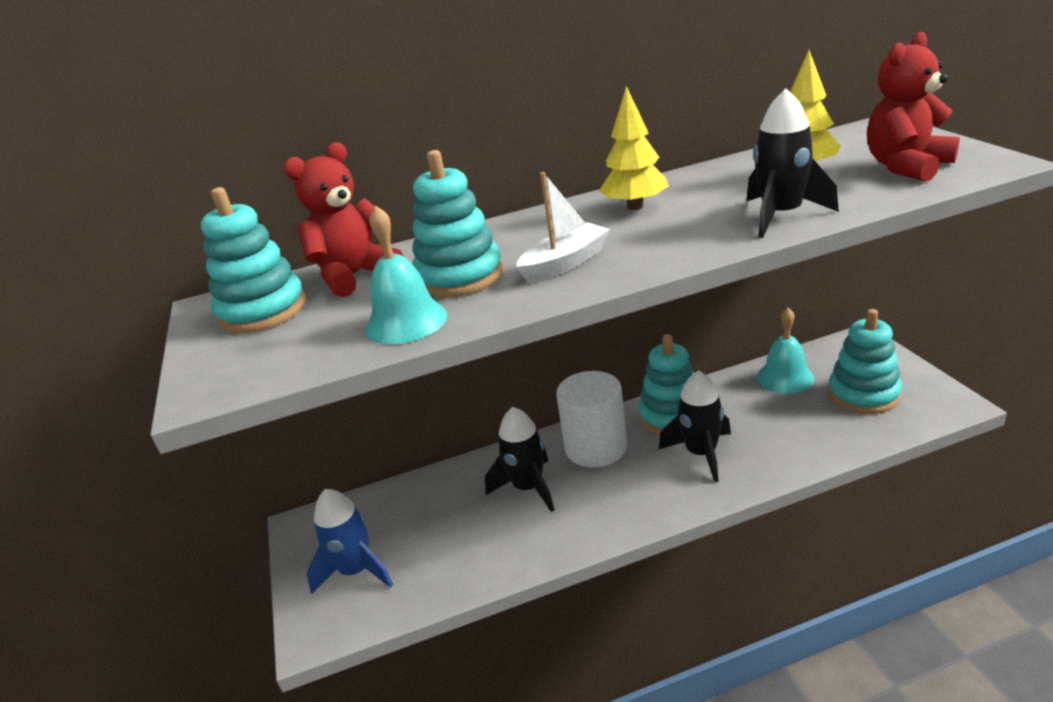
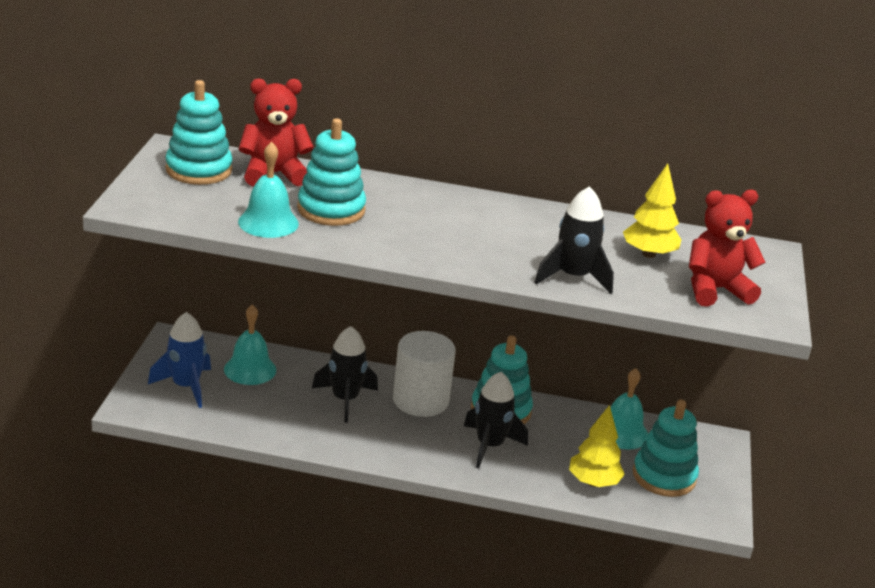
camera: 20 degrees right, 0 degrees up
(407, 512) = (250, 369): none -> turquoise bell
(565, 264) = (400, 235): white boat -> none
(635, 207) = (500, 219): yellow tree -> yellow tree (593, 482)

